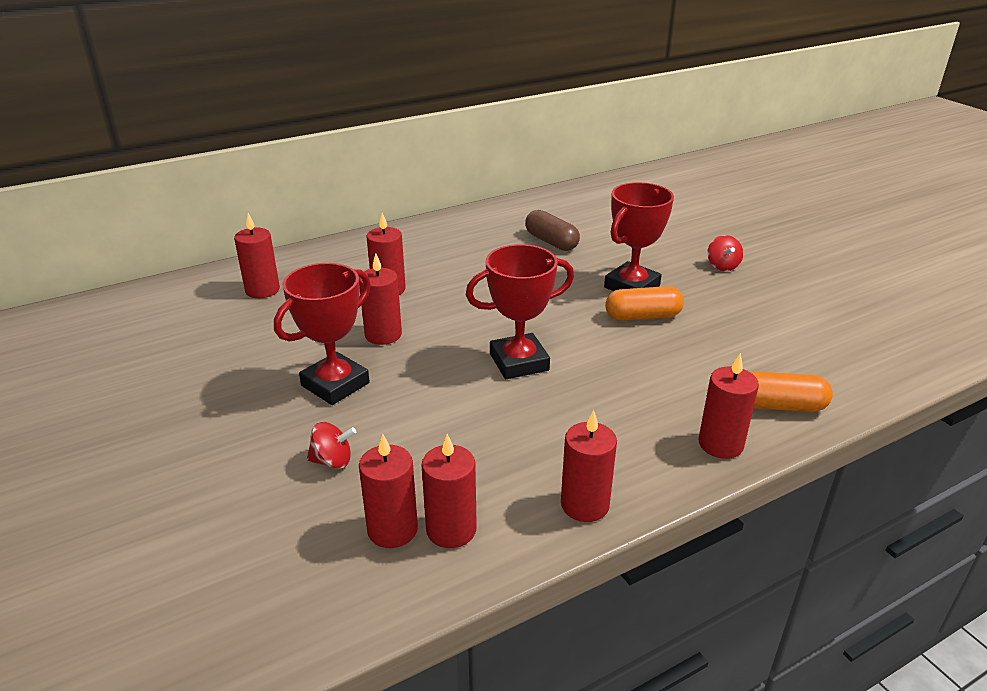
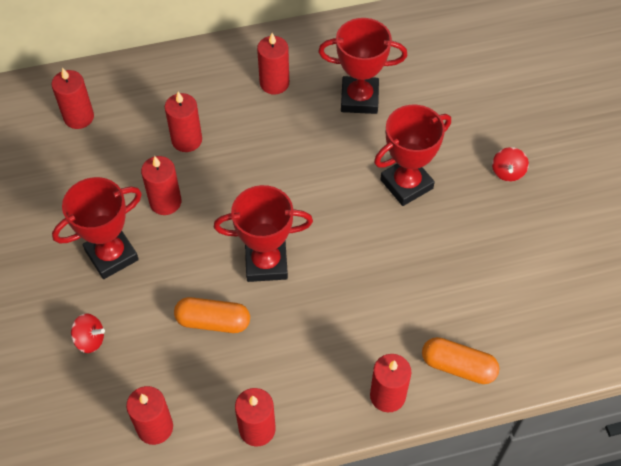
camera: 15 degrees right, 25 degrees up
(392, 529) = (115, 417): red candle -> red candle (274, 83)
(551, 242) = (359, 99): brown capsule -> red trophy
(643, 316) = (397, 228): orange capsule -> orange capsule (213, 321)

